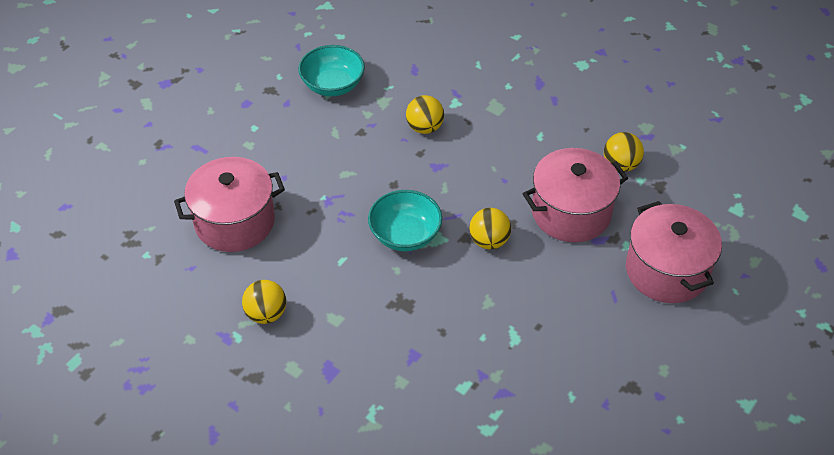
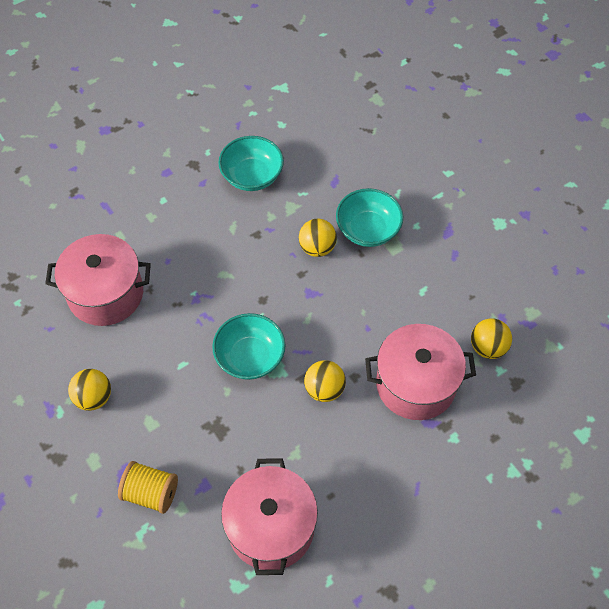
camera: 20 degrees right, 10 degrees up
(364, 378) = (151, 493): none -> yellow spool
(465, 101) = (368, 230): none -> turquoise bowl
(666, 271) = (480, 479): pink pot -> pink pot (271, 527)

